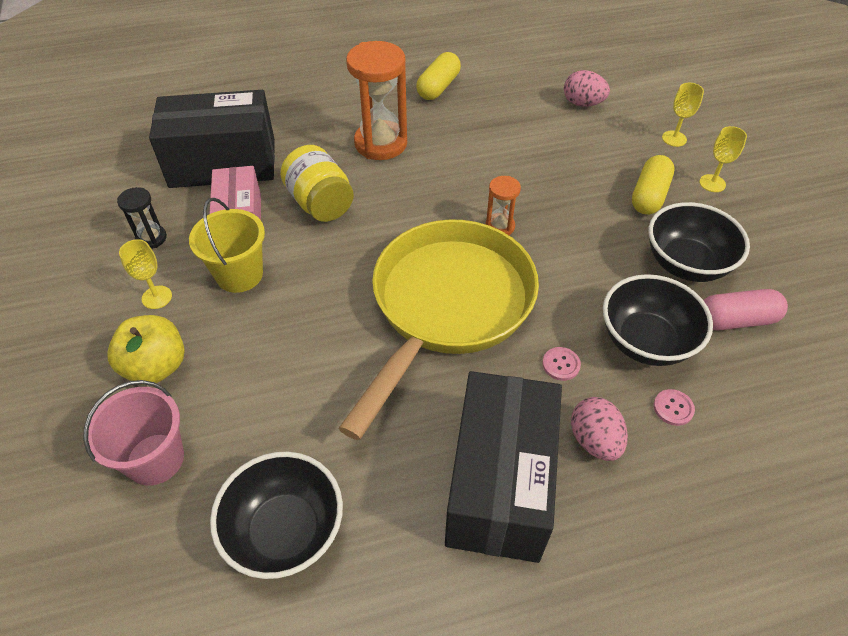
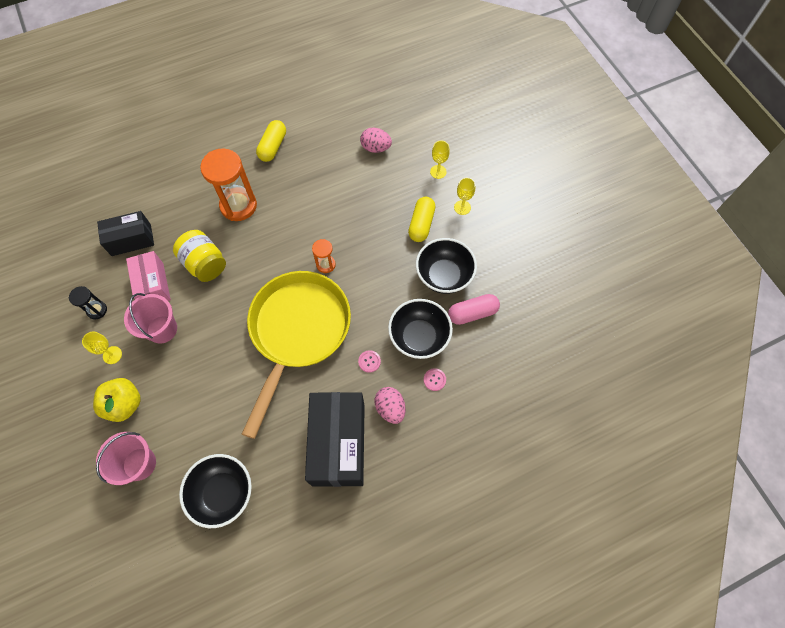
camera: 10 degrees left, 15 degrees up
(223, 163) = (131, 240): black box -> black box, size x0.60
(239, 274) = (162, 329): yellow bucket -> pink bucket

